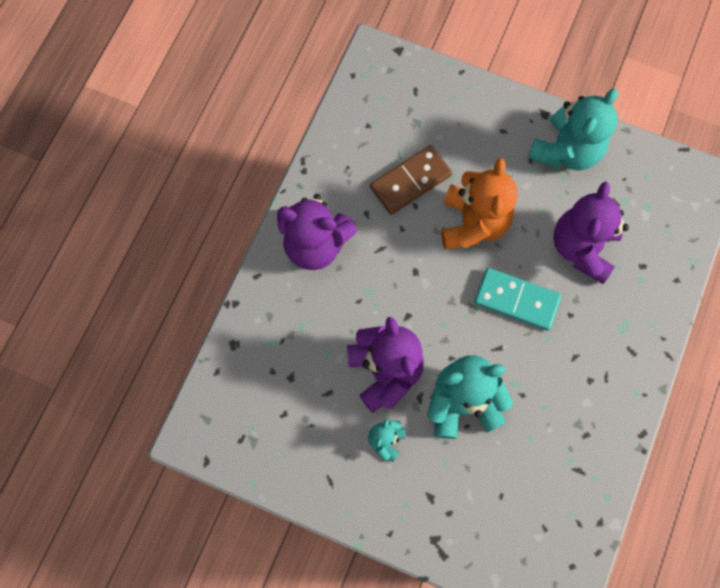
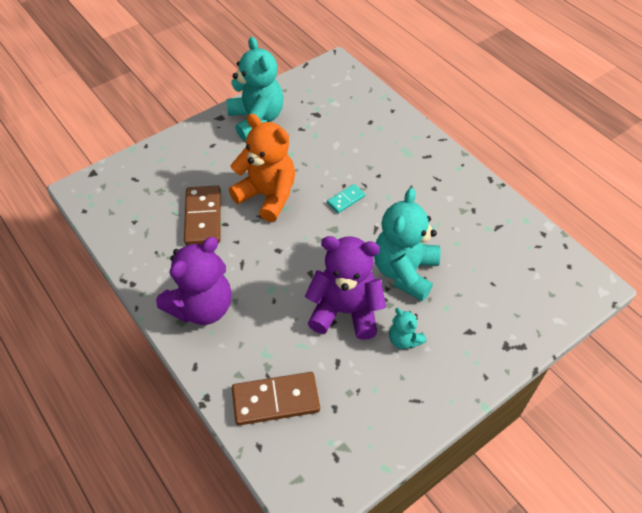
camera: 60 degrees left, 20 degrees down
(264, 361) = (275, 400): none -> brown domino
(516, 300) = (346, 199): turquoise domino -> turquoise domino, size x0.53
(582, 247) = (334, 145): purple teddy bear -> none

